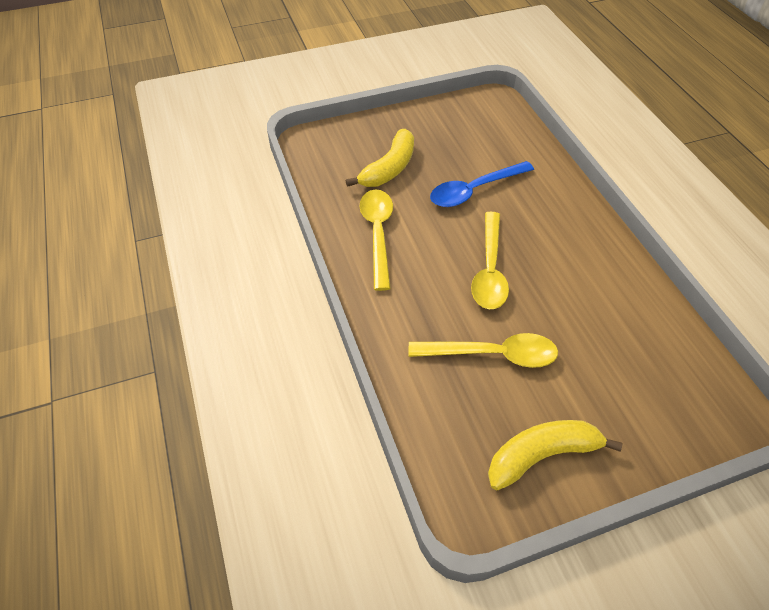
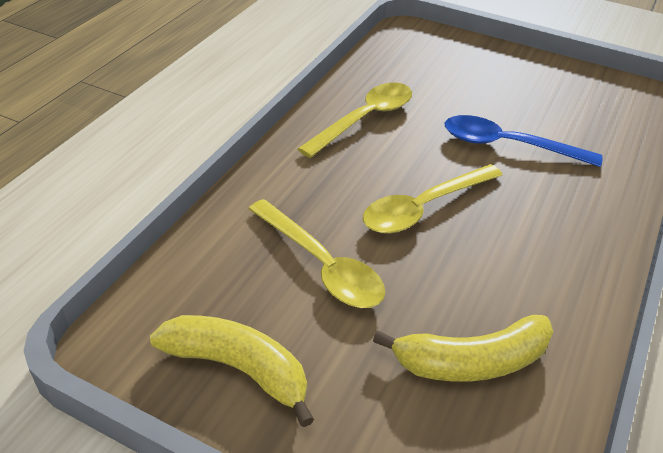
camera: 45 degrees right, 10 degrees down
(389, 168) = (450, 85): yellow banana -> yellow banana (471, 361)

